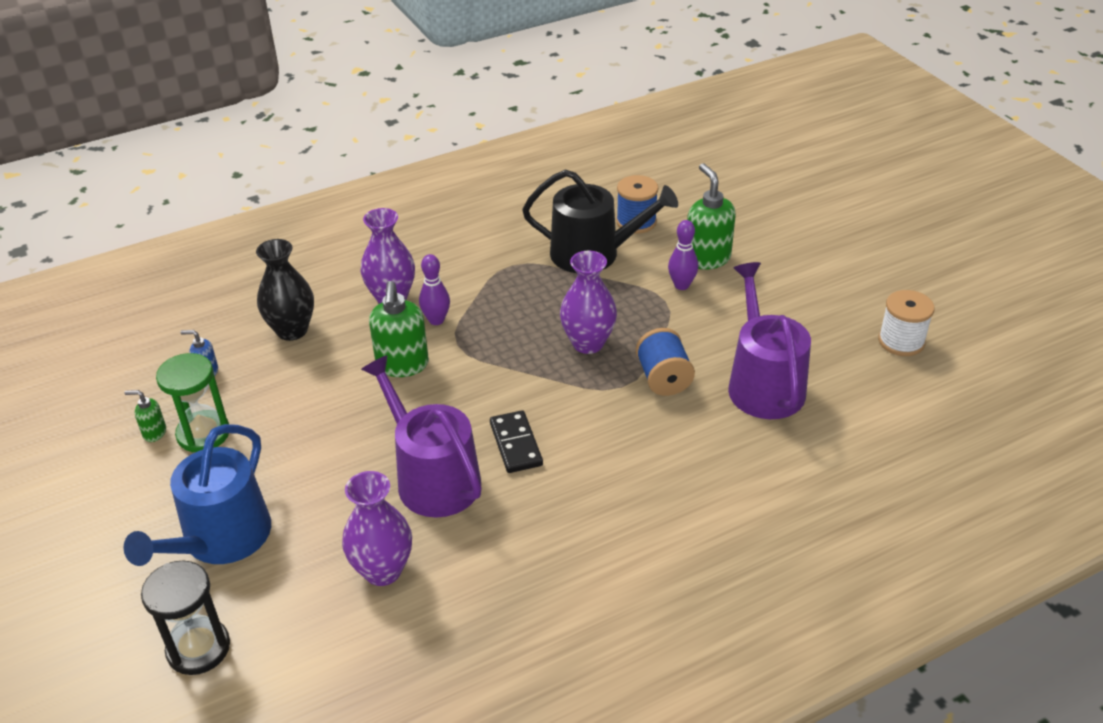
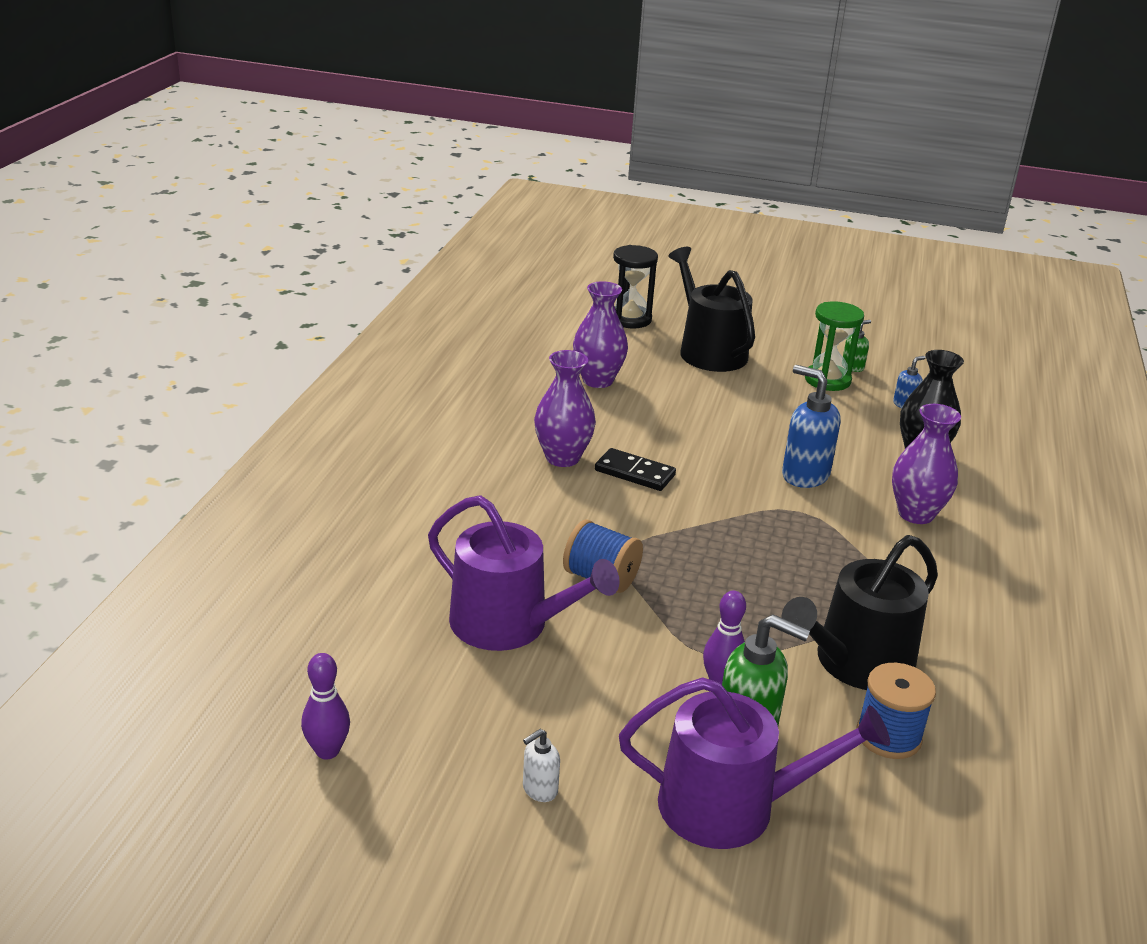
camera: 130 degrees right, 10 degrees down
(220, 539) = (708, 351): blue watering can -> black watering can
(402, 365) = (804, 475): green soap dispenser -> blue soap dispenser
(432, 478) = (652, 429): purple watering can -> purple watering can (731, 806)
(436, 320) = (850, 518): purple bowling pin -> purple bowling pin (327, 751)
(588, 343) = (707, 571): purple vase -> purple vase (562, 458)
(845, 294) = (539, 790): none -> white soap dispenser
(901, 341) = (415, 761): white spool -> none

